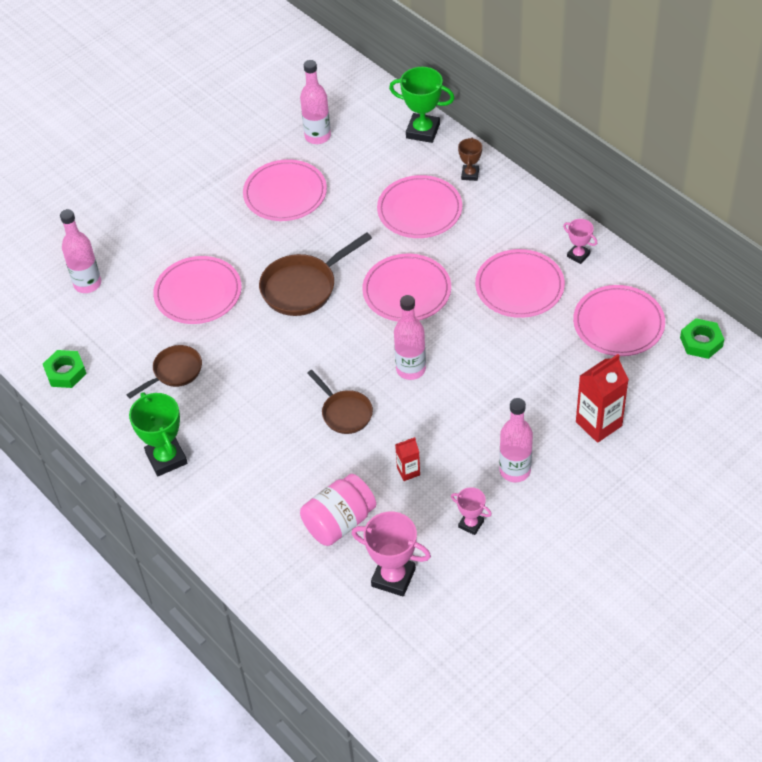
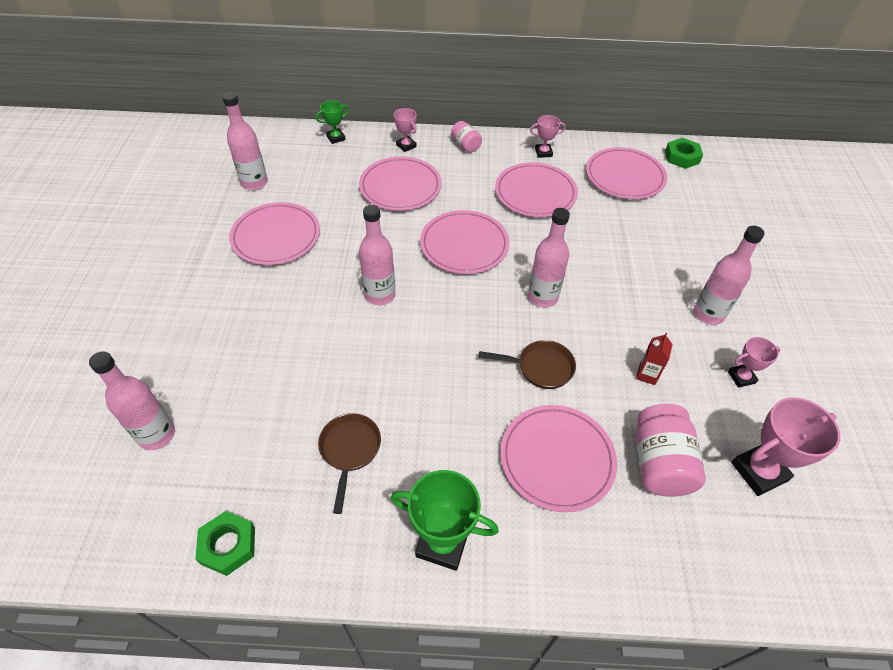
camera: 50 degrees left, 0 degrees up
(198, 293) = (289, 363): pink plate -> pink plate (557, 459)
(303, 287) = (380, 295): brown pan -> pink bottle
(423, 131) = (336, 138): green trophy -> green trophy, size x0.56
(470, 174) = (406, 146): brown trophy -> pink trophy
(520, 205) = (466, 145): none -> pink jar
(598, 424) = (706, 243): red carton -> none

